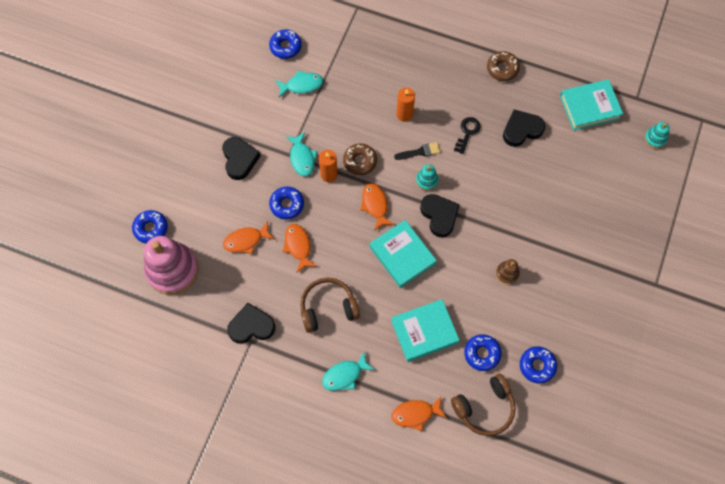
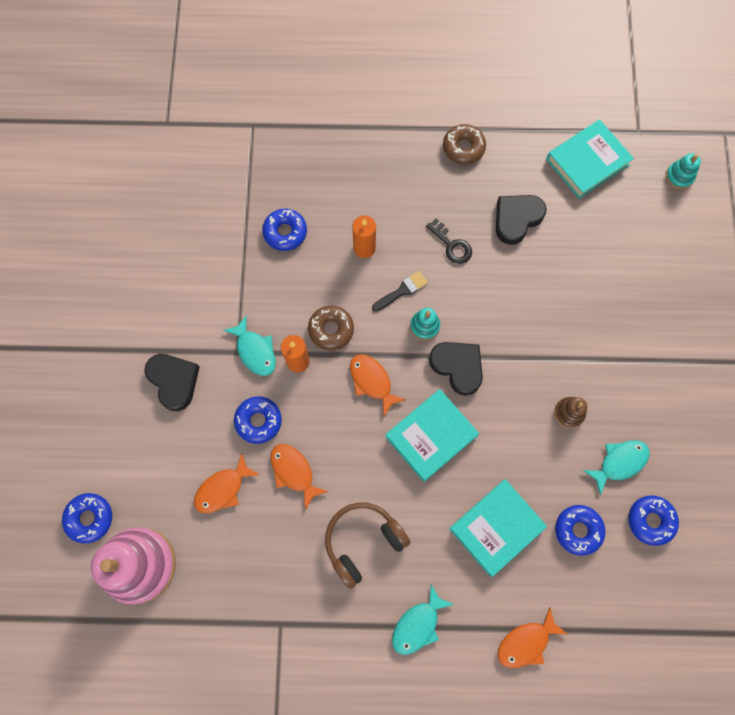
camera: 20 degrees left, 5 degrees up
(251, 326) = (273, 604): black heart -> none
(285, 47) = (179, 208): blue donut -> blue donut (285, 232)
(302, 85) = (219, 253): turquoise fish -> turquoise fish (619, 462)
(402, 255) = (431, 436): turquoise book -> turquoise book turned 75 degrees counterclockwise
(467, 132) = (451, 245): black key -> black key turned 135 degrees clockwise
(484, 408) = (608, 600): brown headphones -> none

